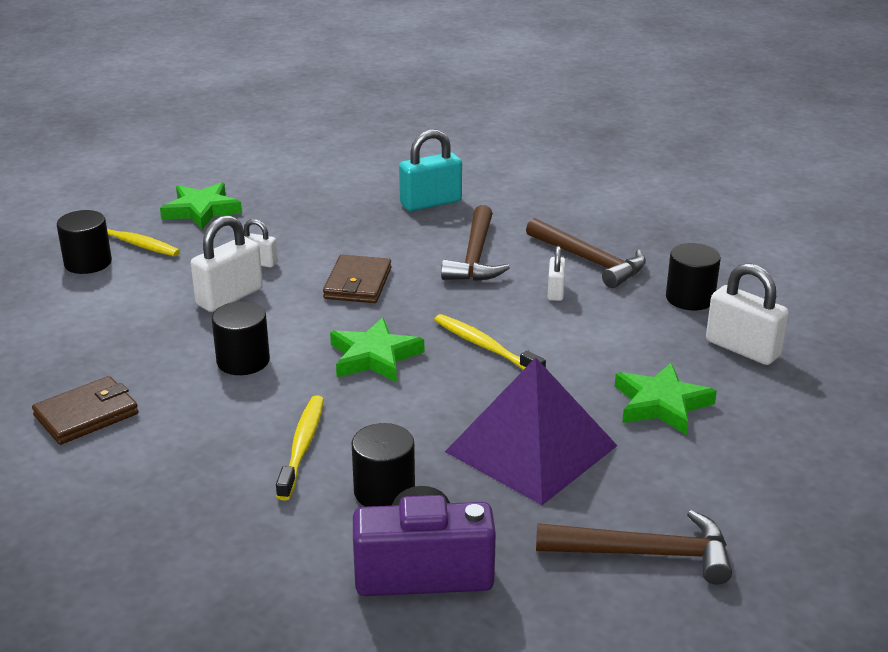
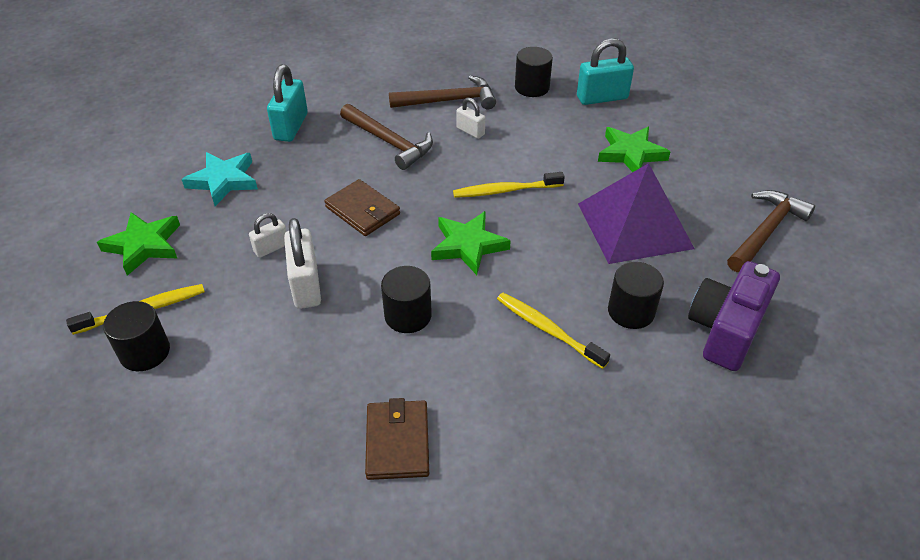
camera: 55 degrees left, 15 degrees up
(317, 206) = (223, 181): none -> turquoise star
(742, 349) = (602, 98): white padlock -> turquoise padlock

